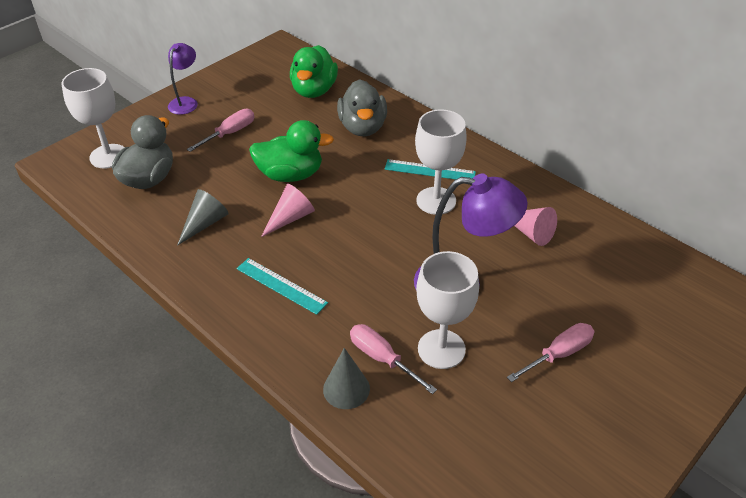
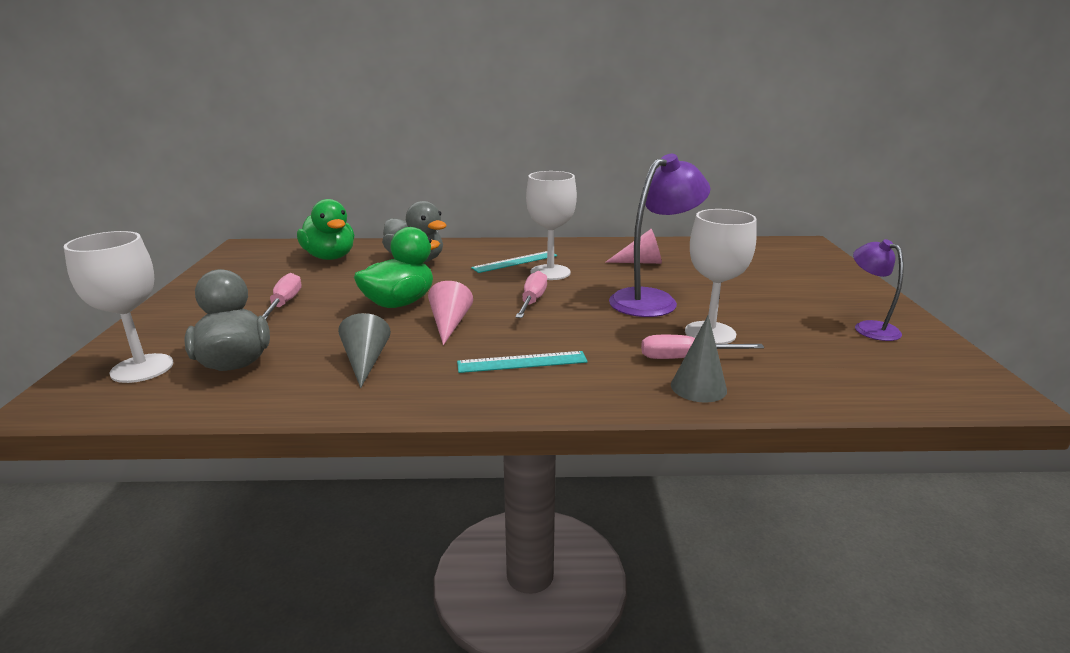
camera: 45 degrees left, 20 degrees down
(186, 102) = (190, 303): purple lamp -> purple lamp (869, 327)
(559, 354) = (773, 301): pink screwdriver -> pink screwdriver (532, 300)

